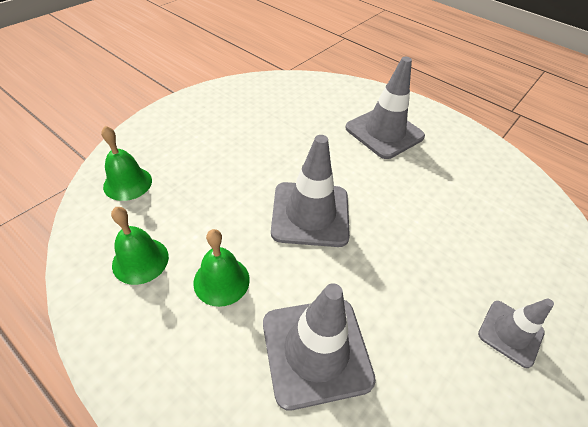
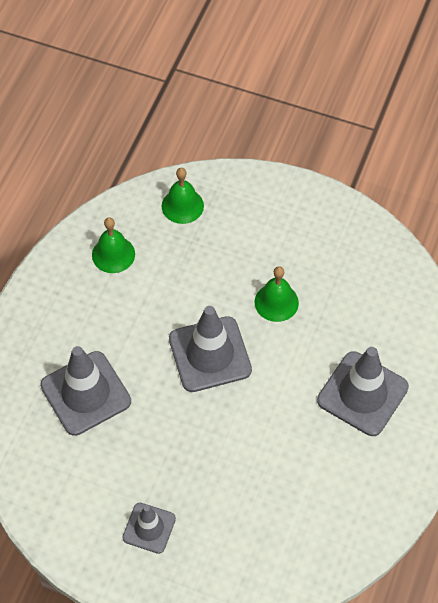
camera: 75 degrees right, 10 degrees up
(221, 280) = (117, 314): green bell -> green bell (276, 302)

